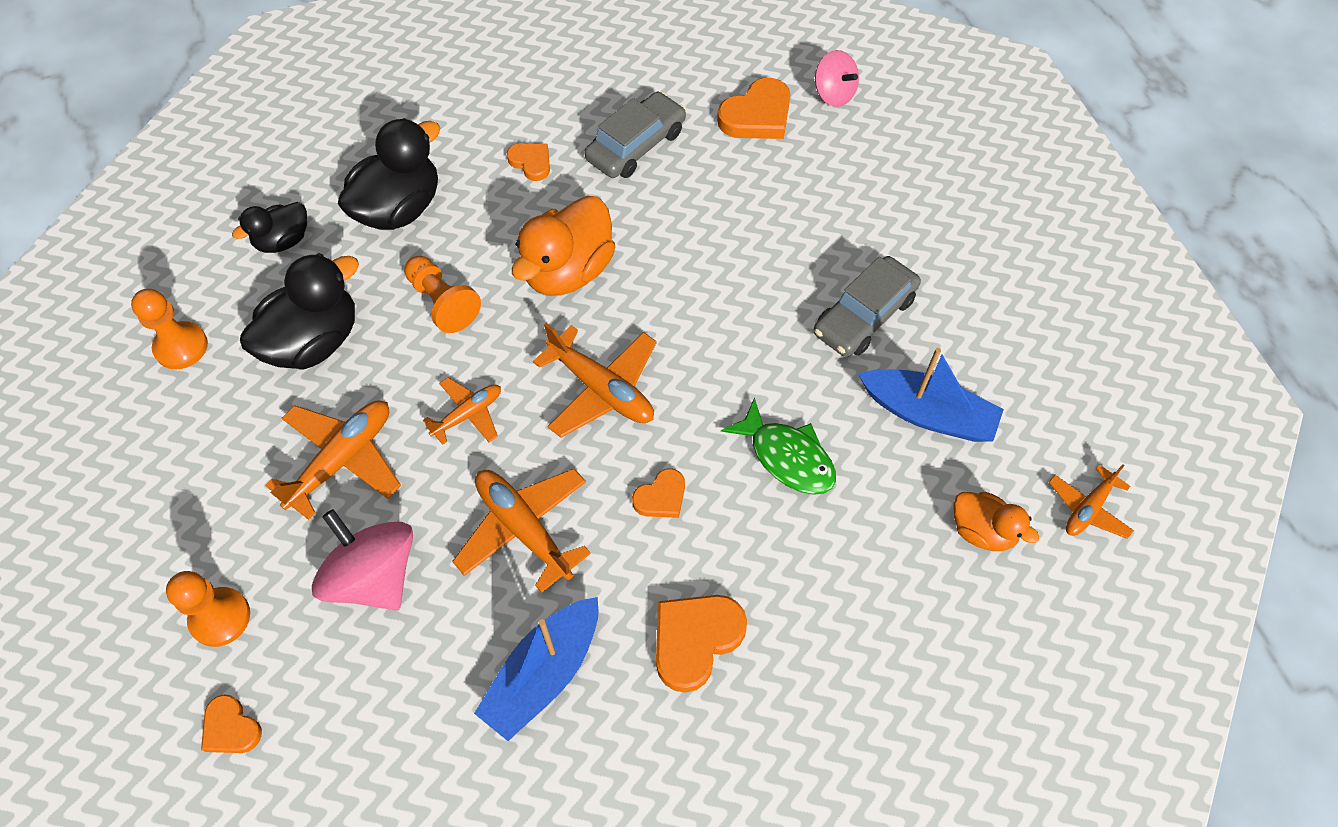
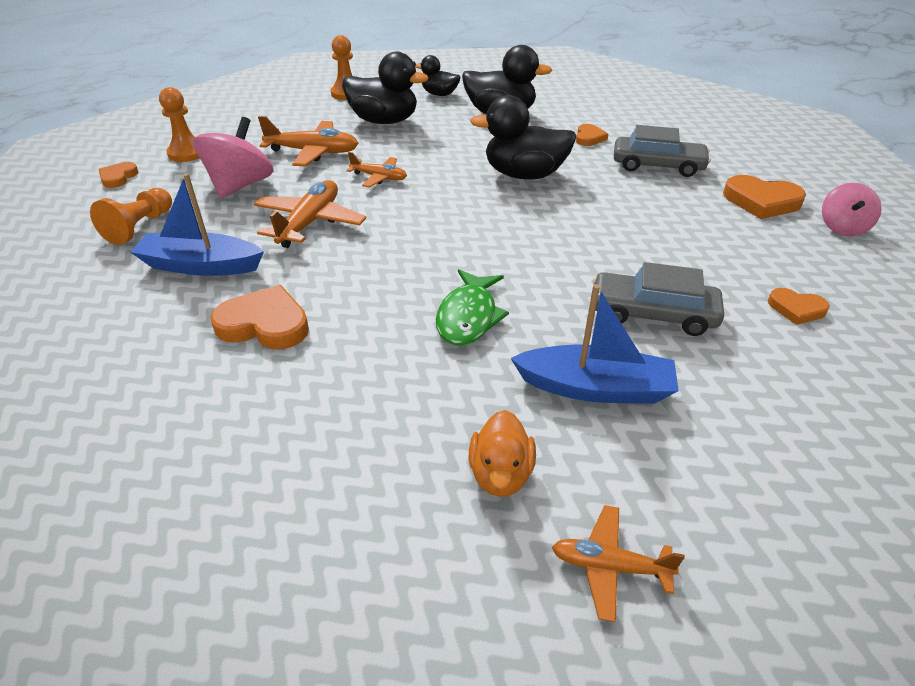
camera: 60 degrees right, 20 degrees down
(443, 302) = (451, 145): orange pawn -> orange pawn (140, 227)
(568, 271) = (524, 175): orange duck -> black duck
(602, 389) = (445, 216): orange plane -> none
(661, 497) = (379, 268): orange heart -> orange heart (796, 309)
(928, 414) = (595, 388): blue boat -> blue boat turned 75 degrees counterclockwise

